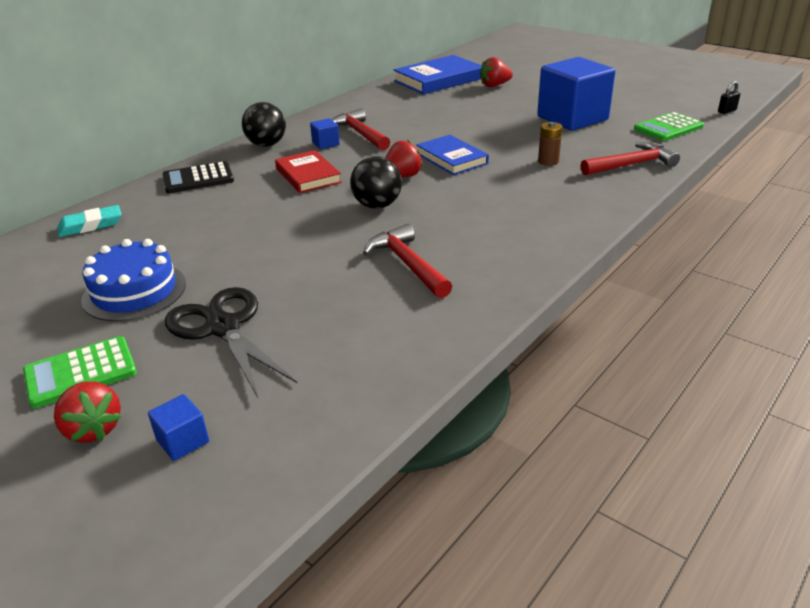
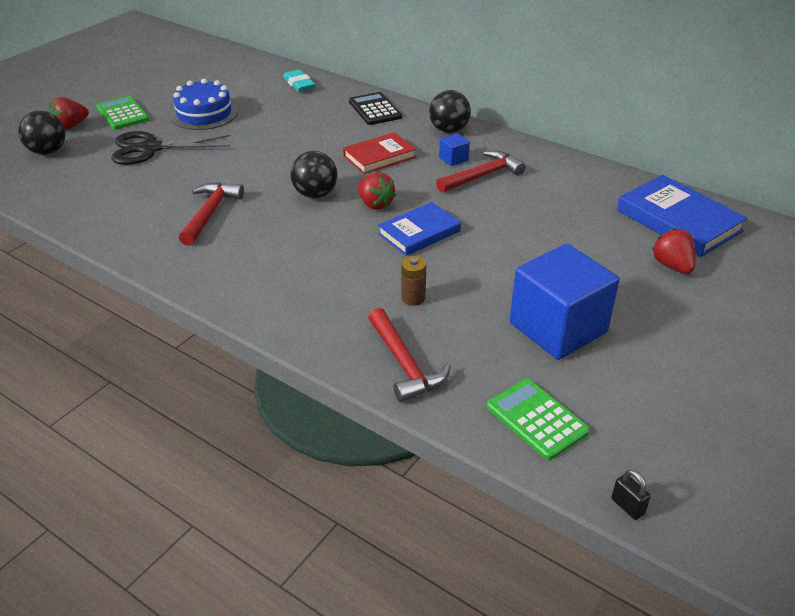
camera: 85 degrees right, 5 degrees up
(183, 441) = (48, 152): blue cube -> black ball
(223, 327) = (150, 149): black scissors -> black scissors turned 150 degrees counterclockwise
(407, 264) = (210, 213): red hammer -> red hammer turned 45 degrees counterclockwise

